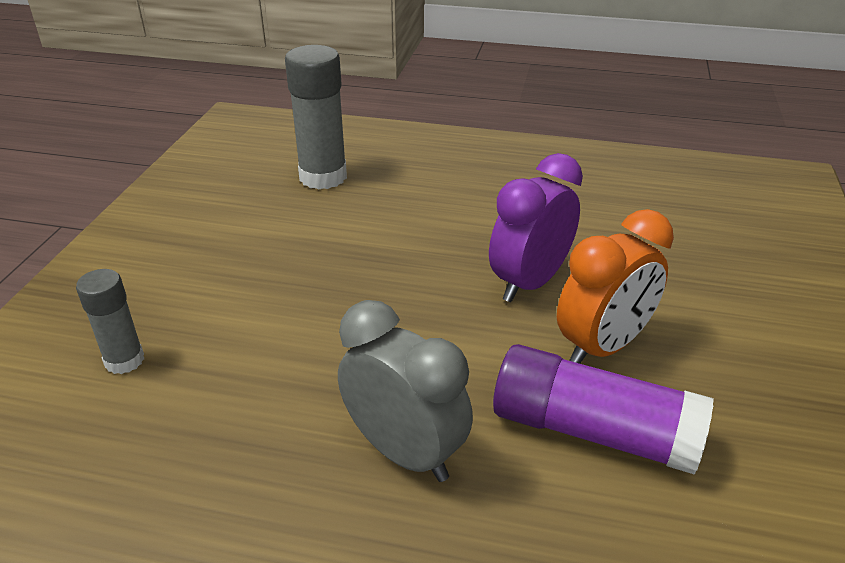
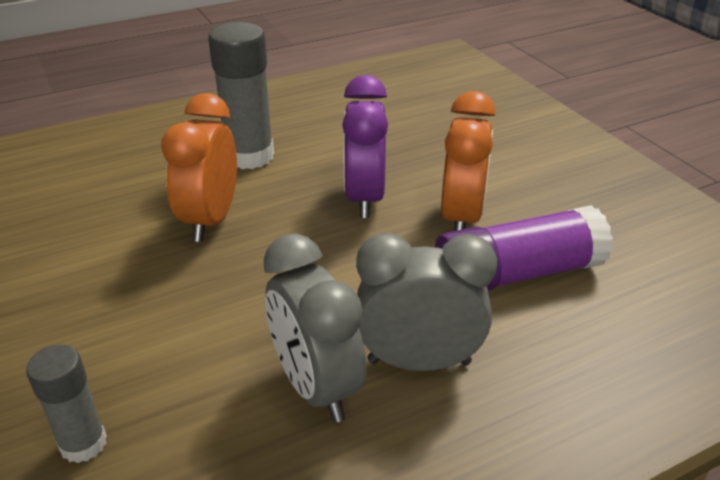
camera: 40 degrees left, 0 degrees up
(303, 419) = (316, 387): none -> grey clock
(323, 177) = (86, 191): grey glue stick -> grey glue stick (249, 156)
(381, 241) = (210, 220): none -> orange clock

